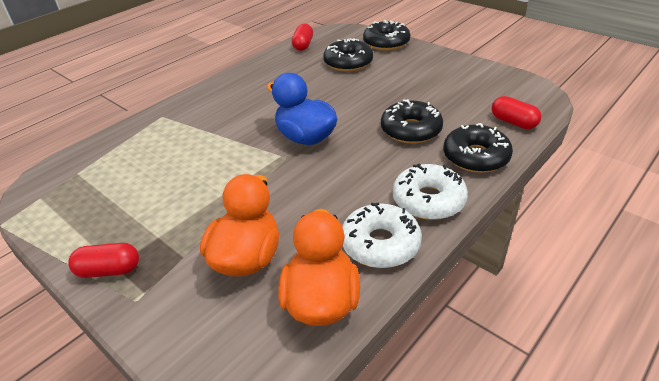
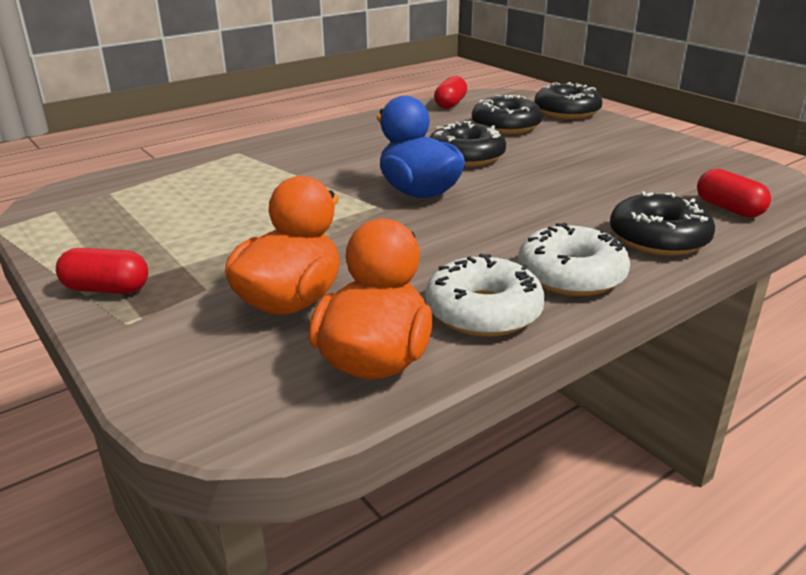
camera: 10 degrees right, 10 degrees down
(411, 130) = (571, 200): black donut -> black donut (466, 157)

